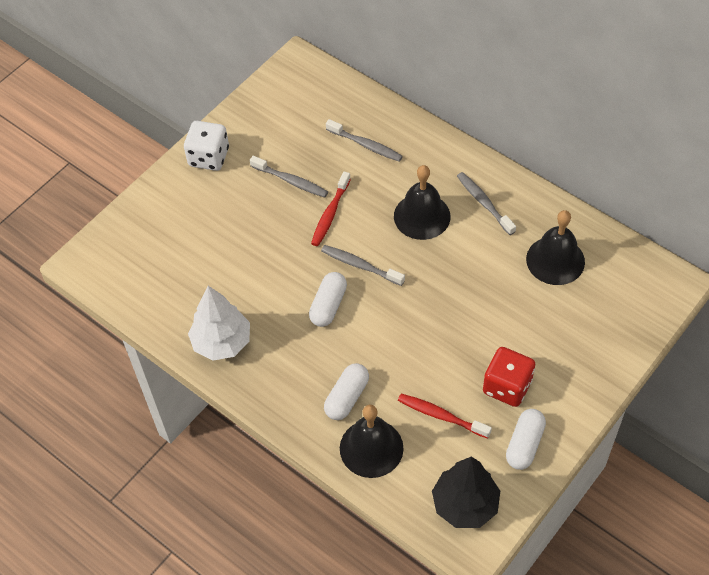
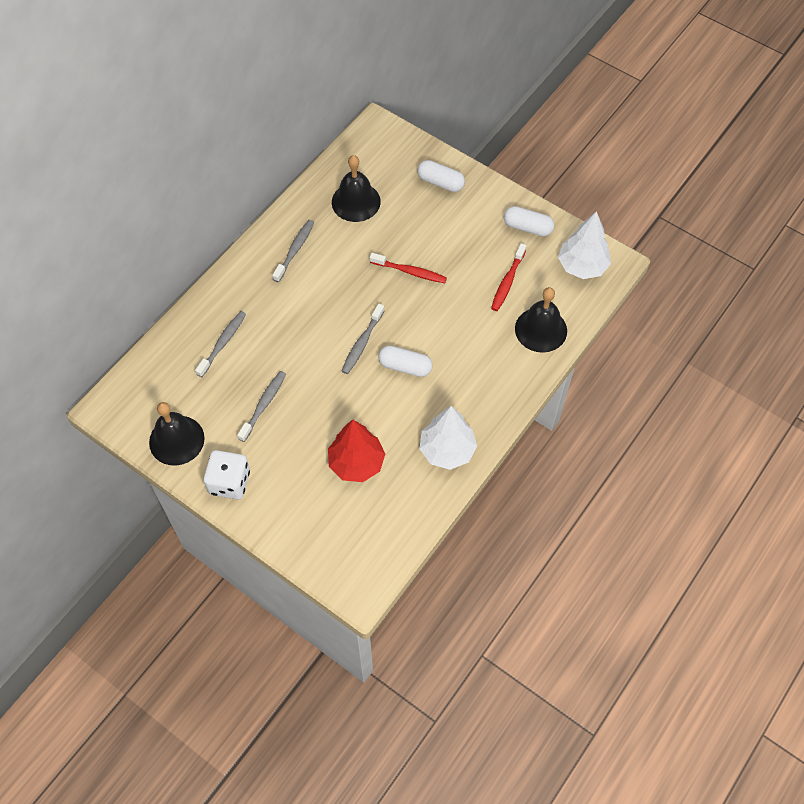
camera: 95 degrees left, 5 degrees up
(217, 260) = (356, 463): none -> red tree
(330, 214) = (304, 370): red toothbrush -> red toothbrush (410, 272)
(347, 397) = (496, 349): white capsule -> white capsule (440, 182)
(422, 216) = (308, 297): black bell -> black bell (176, 440)
(465, 505) = (582, 266): black tree -> white tree
(484, 203) = (295, 250): grey toothbrush -> grey toothbrush turned 150 degrees clockwise
(507, 386) = (478, 237): red dice -> none

